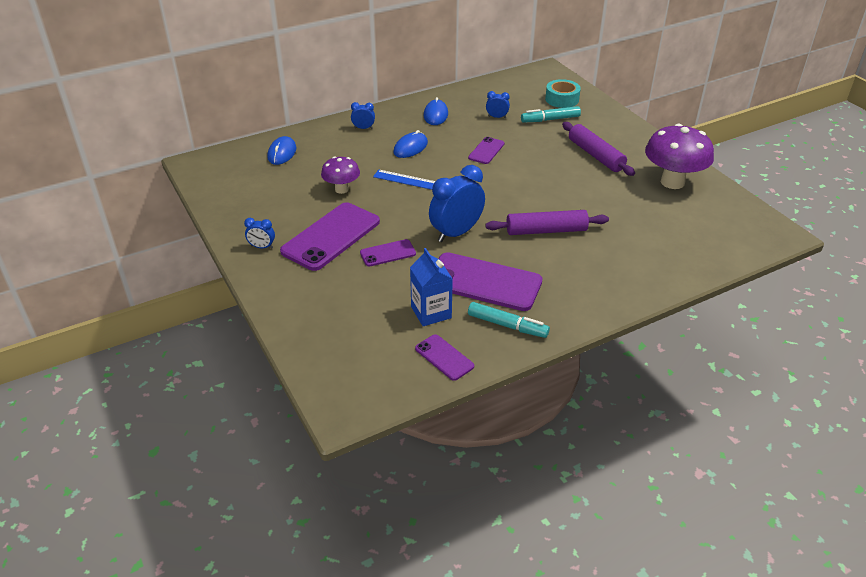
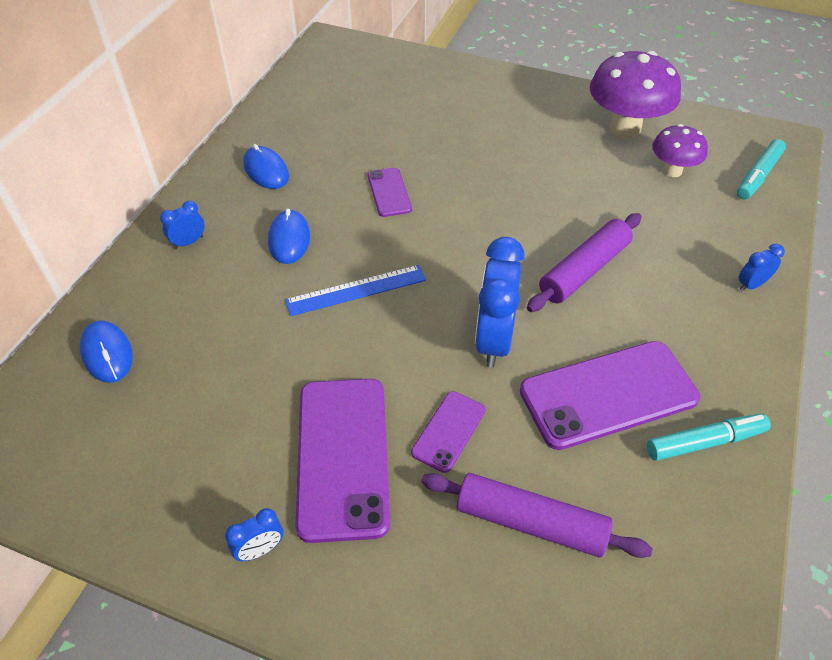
camera: 40 degrees left, 10 degrees up
(342, 189) = (269, 364): purple mushroom -> purple mushroom (672, 171)
(431, 312) = (606, 489): blue carton -> none
(444, 357) = (701, 551): purple phone -> none
(497, 117) = (346, 136): blue clock -> blue clock (751, 285)
(550, 119) = (411, 109): turquoise marker -> turquoise marker (758, 176)
(562, 99) = (392, 75): turquoise tape -> none
(595, 155) = (514, 134): purple rolling pin -> purple rolling pin (530, 522)

